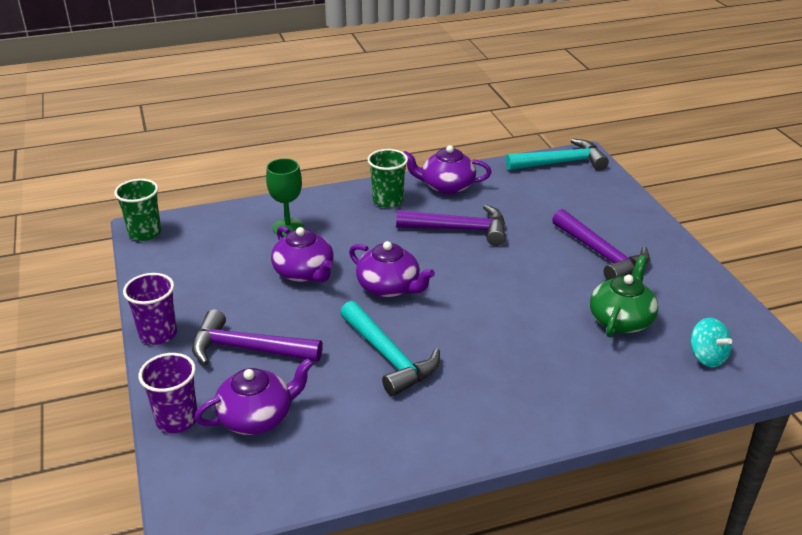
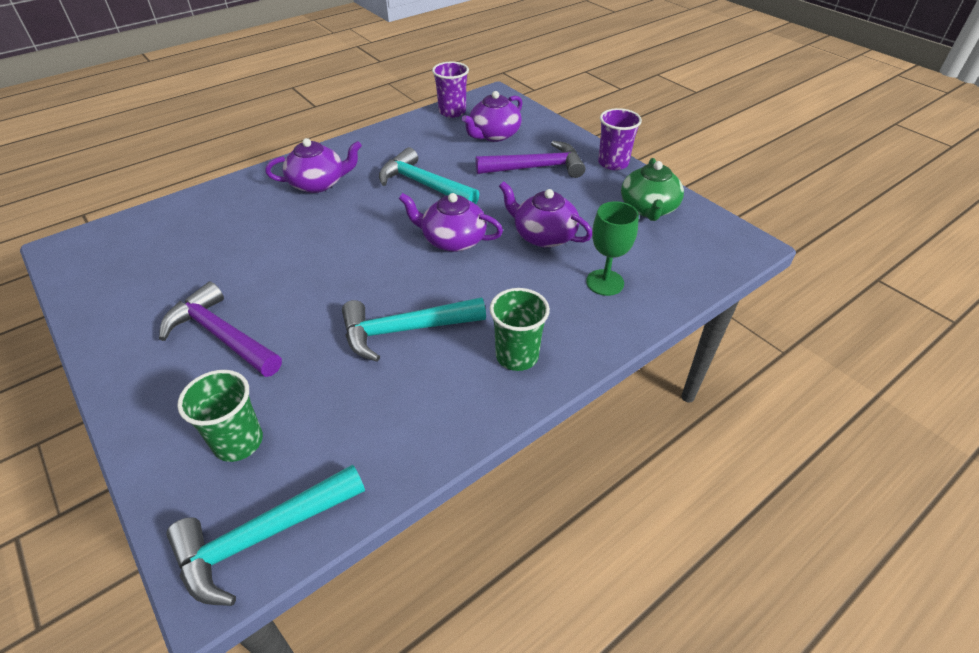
camera: 160 degrees right, 10 degrees up
(145, 233) = (739, 240): green cup -> green cup (238, 442)
(177, 419) = (543, 124): purple cup -> purple cup (452, 112)
(446, 186) = (448, 409): purple teapot -> purple teapot (318, 183)
(459, 229) = (405, 330): purple hammer -> turquoise hammer
(621, 319) = (215, 258): green teapot -> green teapot (648, 208)
(707, 357) = (141, 241): turquoise spinning top -> none

